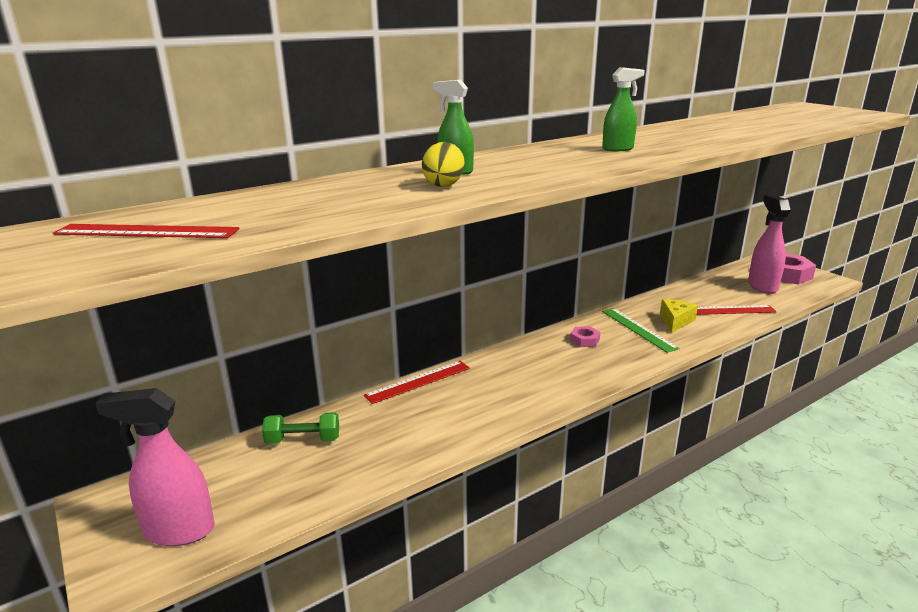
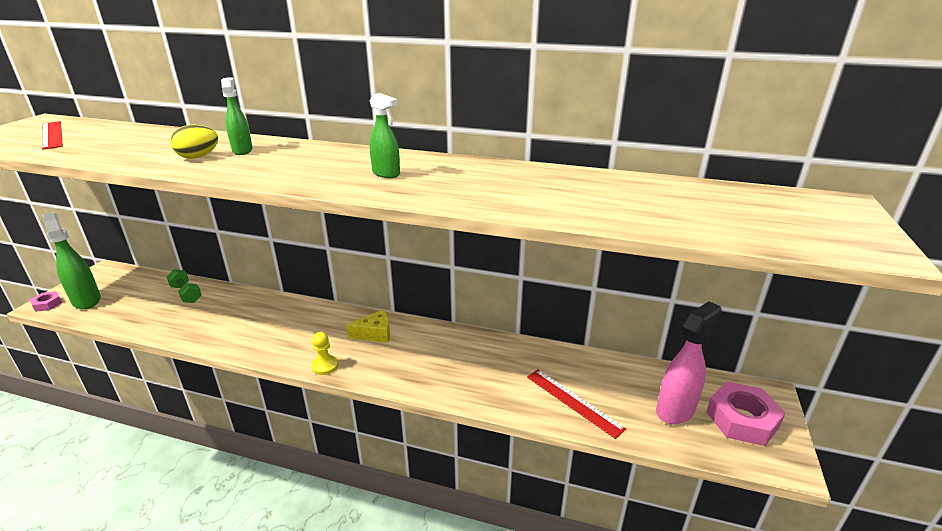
camera: 50 degrees right, 5 degrees up
(178, 531) = (86, 300): pink spray bottle -> green spray bottle
(418, 381) = (282, 300): red ruler -> none
(576, 388) = (325, 366): none -> yellow pawn
(584, 340) = (412, 341): pink nut -> pink nut (47, 304)
(638, 329) = (464, 361): green ruler -> none
(675, 321) = (506, 377): yellow cheese -> yellow cheese (375, 333)

